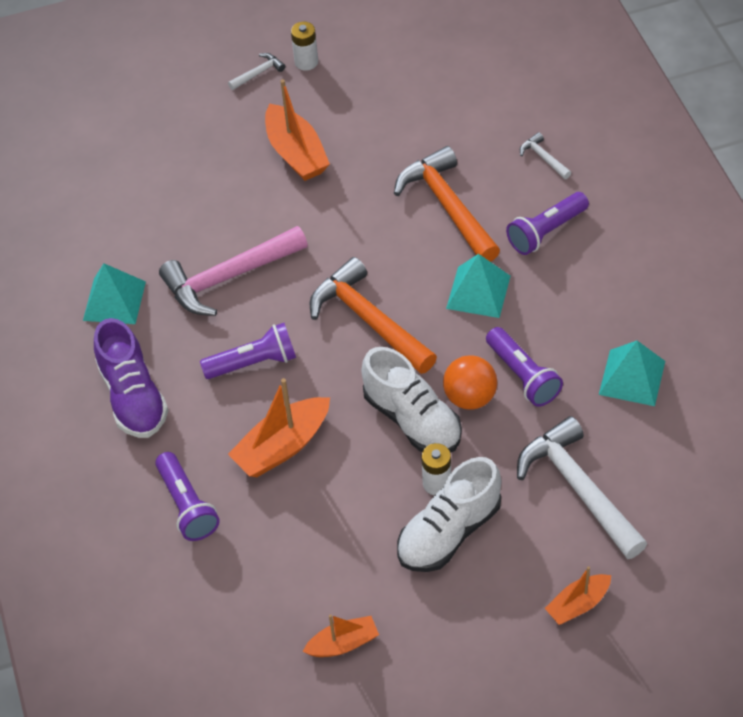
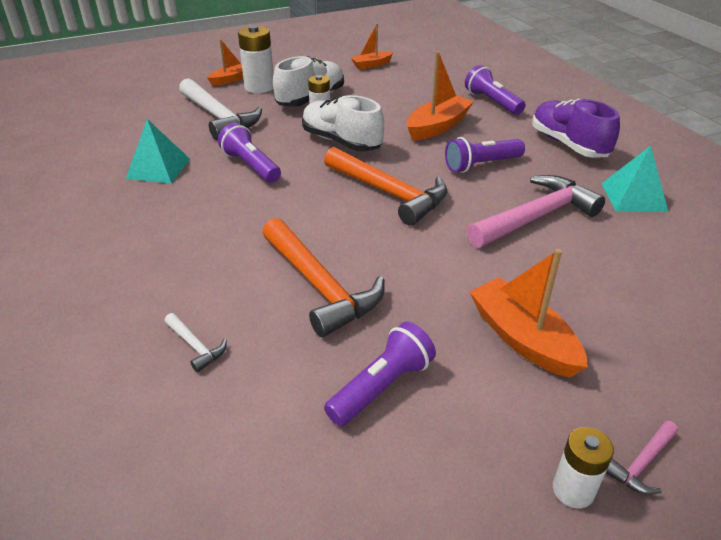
camera: 170 degrees right, 15 degrees down
(258, 73) = (642, 463): white hammer -> pink hammer
(470, 397) = (296, 153): orange ball -> none
(478, 292) = (286, 216): turquoise pyramid -> none
(529, 575) = (259, 87): none -> white battery
(546, 232) = (209, 266): purple flashlight -> purple flashlight (382, 386)

